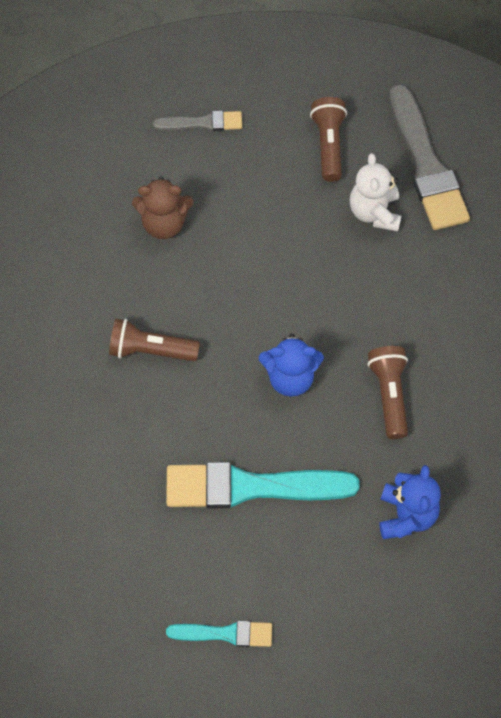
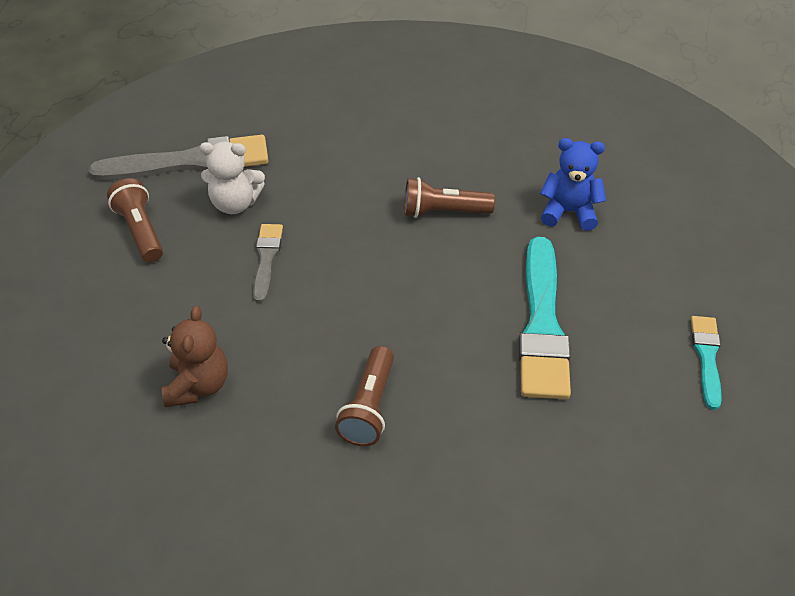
camera: 85 degrees left, 15 degrees down
(203, 123) = (67, 339): grey brush -> grey brush (266, 259)
(290, 378) = (418, 284): blue teddy bear -> none
(328, 145) = (140, 231): brown flashlight -> brown flashlight turned 60 degrees clockwise

